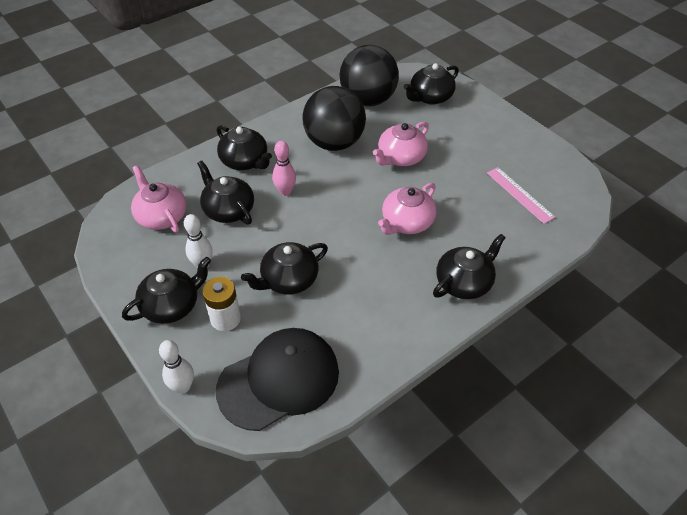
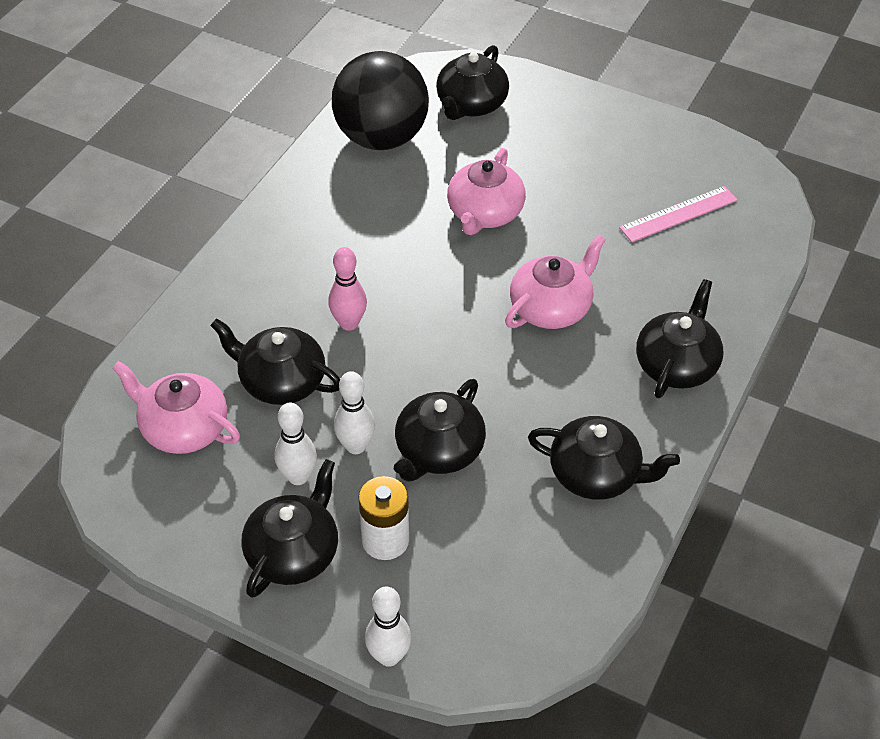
camera: 25 degrees left, 0 degrees up
(244, 259) = (356, 446): none -> white bowling pin
(245, 161) = (255, 297): black teapot -> black teapot (596, 474)
(279, 380) = (515, 592): black cap -> none
(334, 143) = (373, 223): black ball -> none
(406, 222) = (551, 308): pink teapot -> pink teapot turned 150 degrees counterclockwise
(519, 195) = (678, 214): pink ruler -> pink ruler turned 60 degrees counterclockwise

